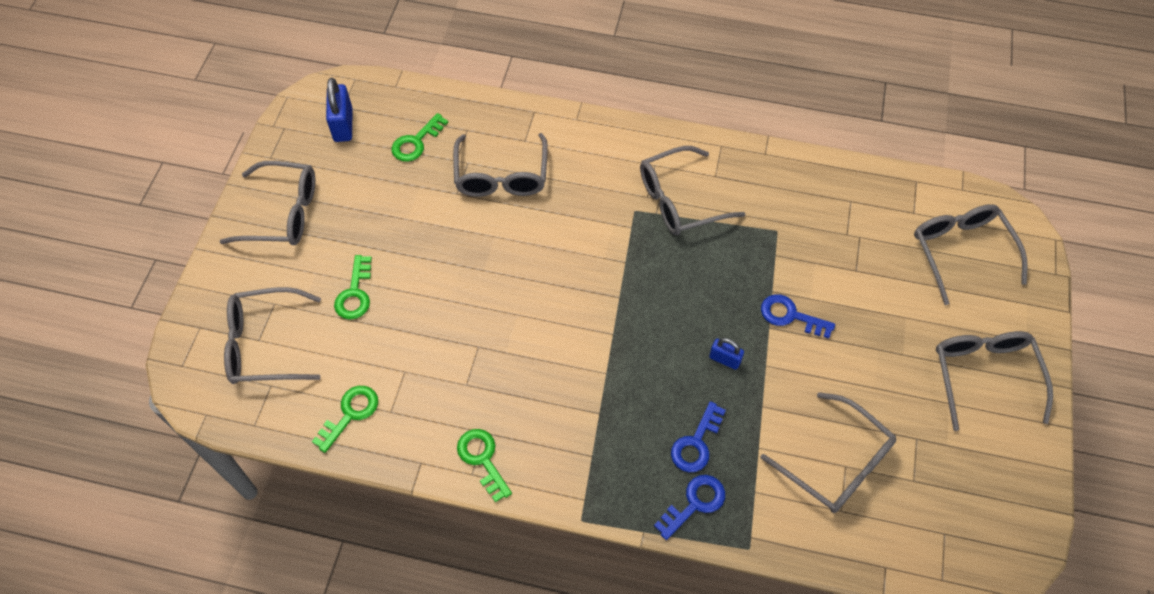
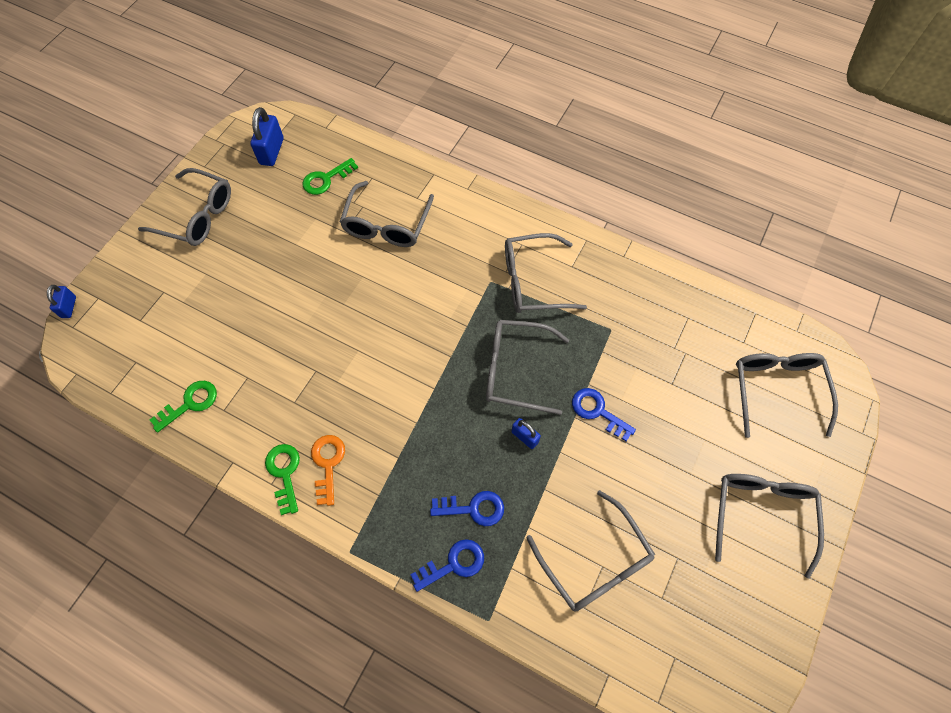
camera: 15 degrees right, 5 degrees up
(169, 345) = (69, 307): none -> blue padlock
(265, 344) = (143, 325): grey glasses -> grey glasses (515, 370)
(355, 293) = (230, 299): green key -> none
(526, 438) = (328, 464): none -> orange key
(696, 443) = (473, 508): blue key -> blue key turned 135 degrees counterclockwise

